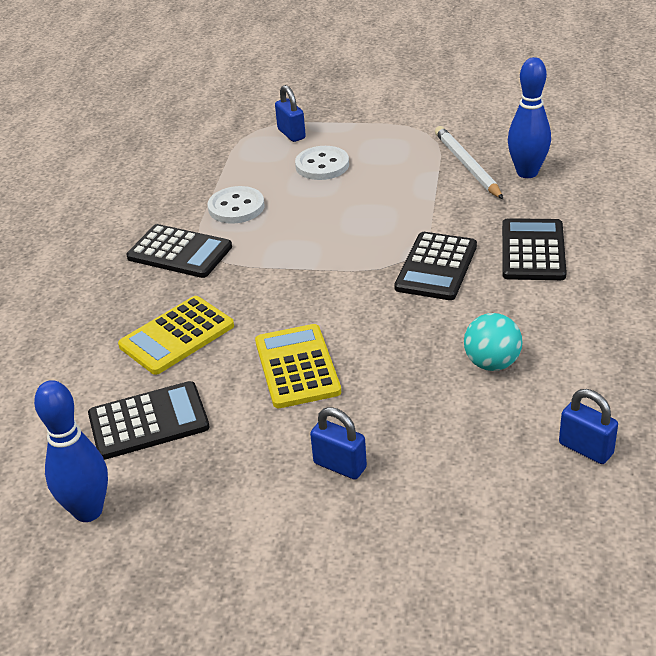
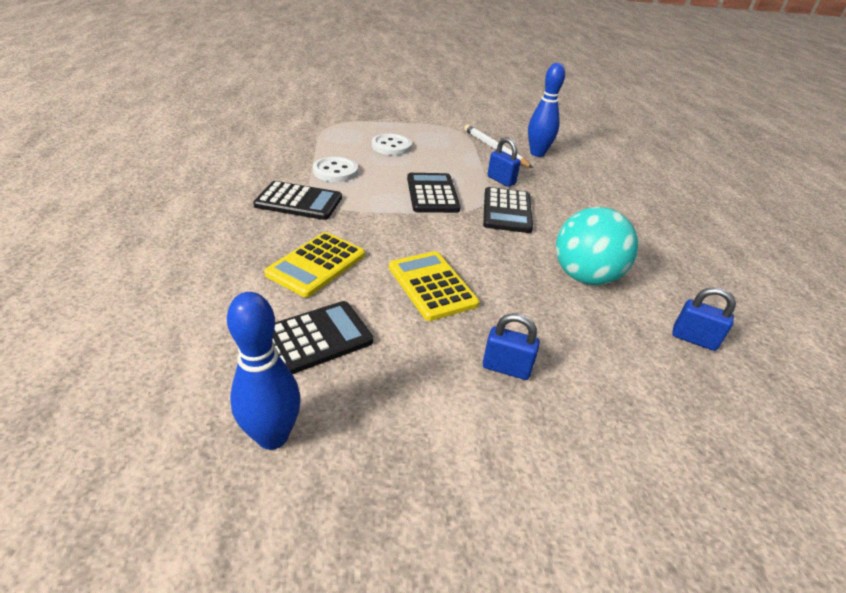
camera: 20 degrees left, 0 degrees up
(291, 134) = (360, 127): blue padlock -> blue padlock (501, 180)
(492, 363) = (585, 277): turquoise ball -> turquoise ball, size x1.63
(532, 251) = (569, 200): black calculator -> black calculator (432, 194)

